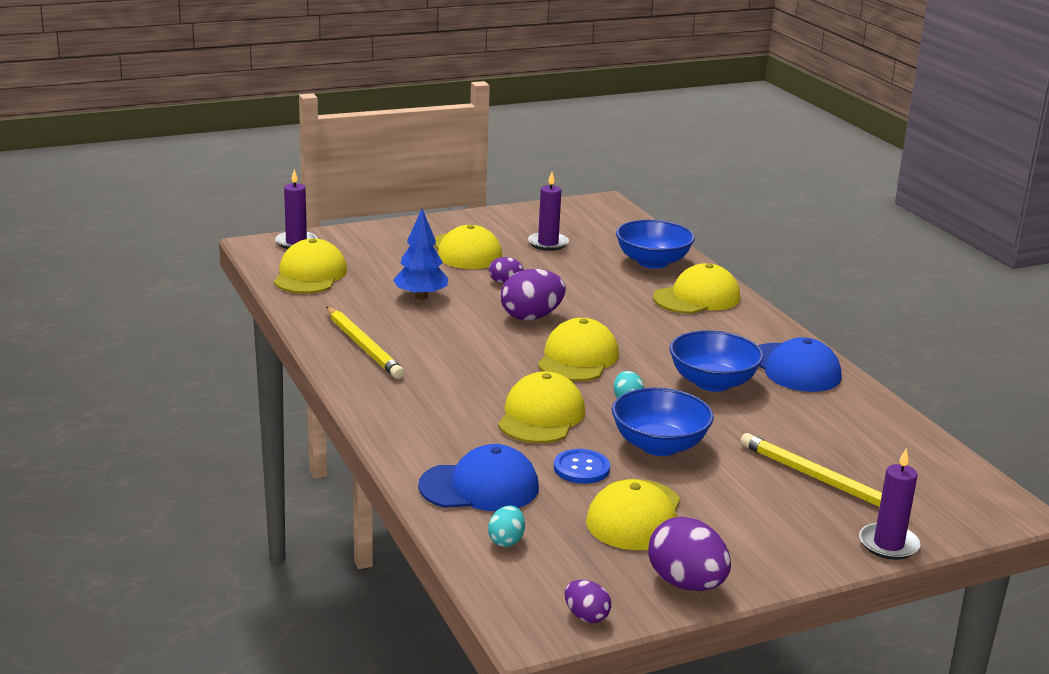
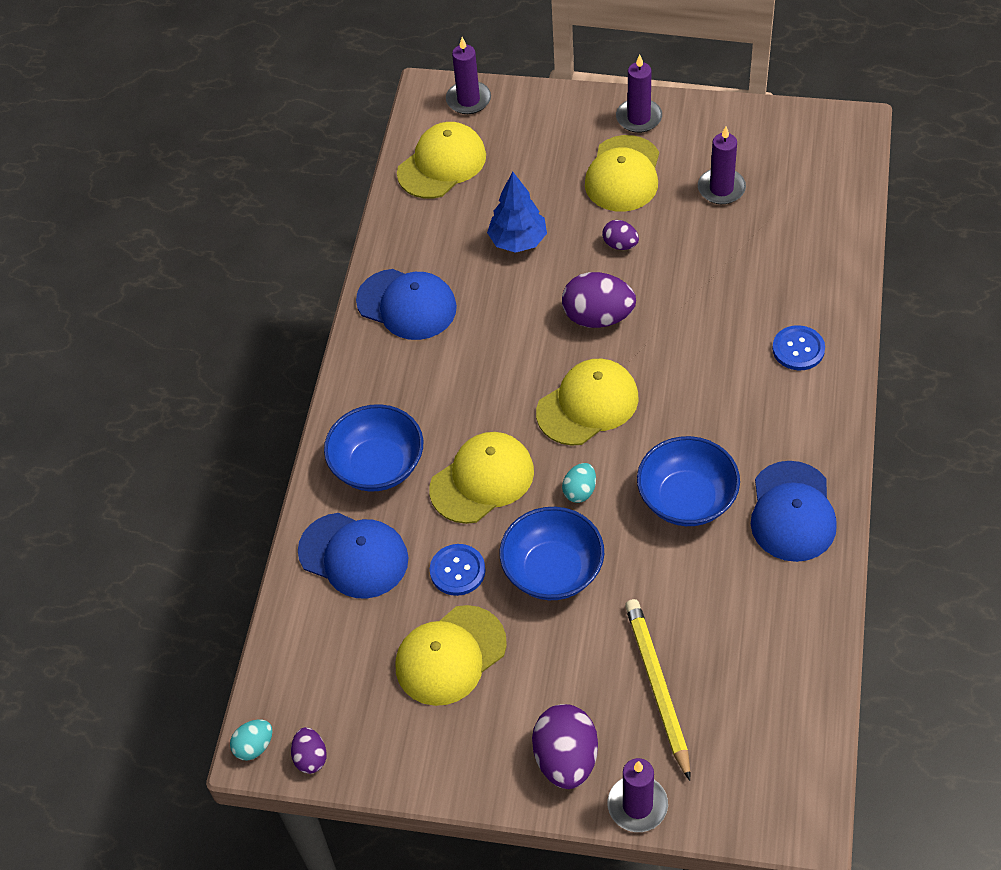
camera: 40 degrees right, 30 degrees up
(363, 346) = (407, 304): yellow pencil -> blue cap
(445, 226) = (639, 118): none -> purple candle
(506, 541) = (322, 635): turquoise egg -> turquoise egg (254, 746)
(652, 262) = (807, 264): blue bowl -> blue bowl (378, 466)
(686, 584) = (419, 762): purple egg -> purple egg (566, 759)
(697, 298) = (798, 349): yellow cap -> blue button

